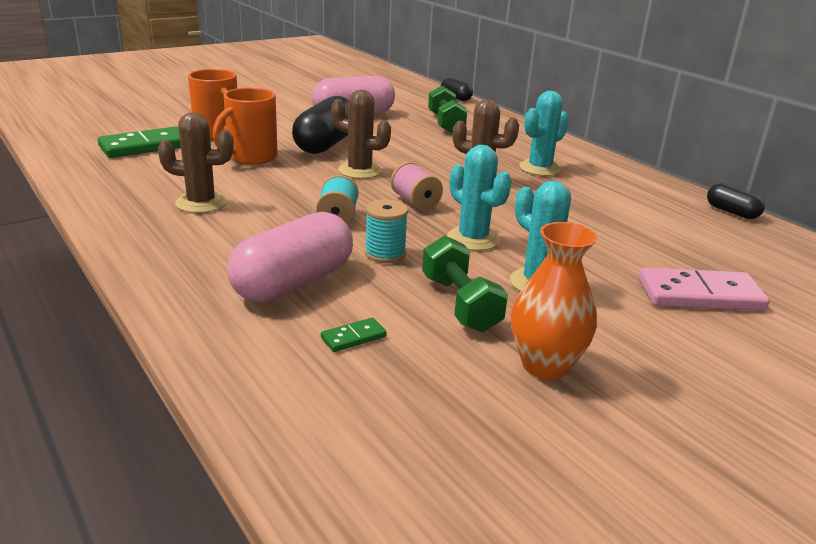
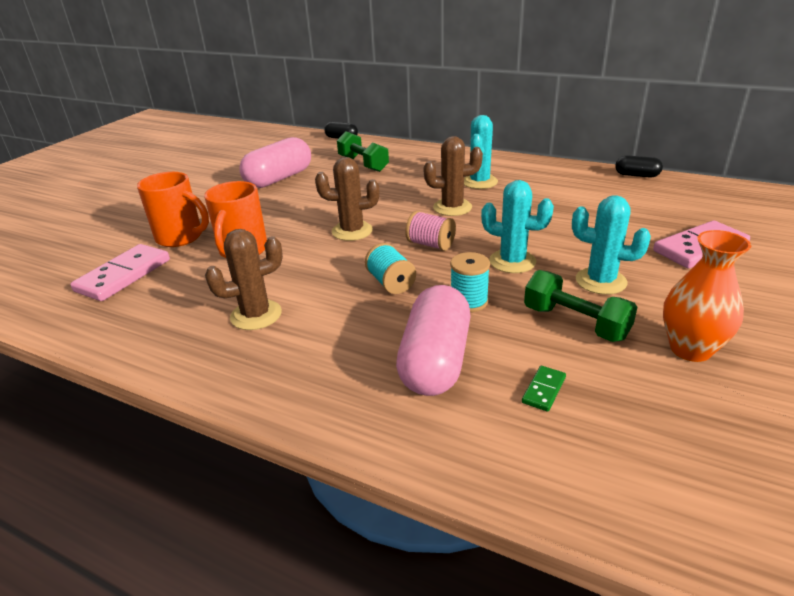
camera: 25 degrees left, 5 degrees up
(145, 146) = (123, 275): green domino -> pink domino
(326, 144) = (292, 215): black capsule -> none

